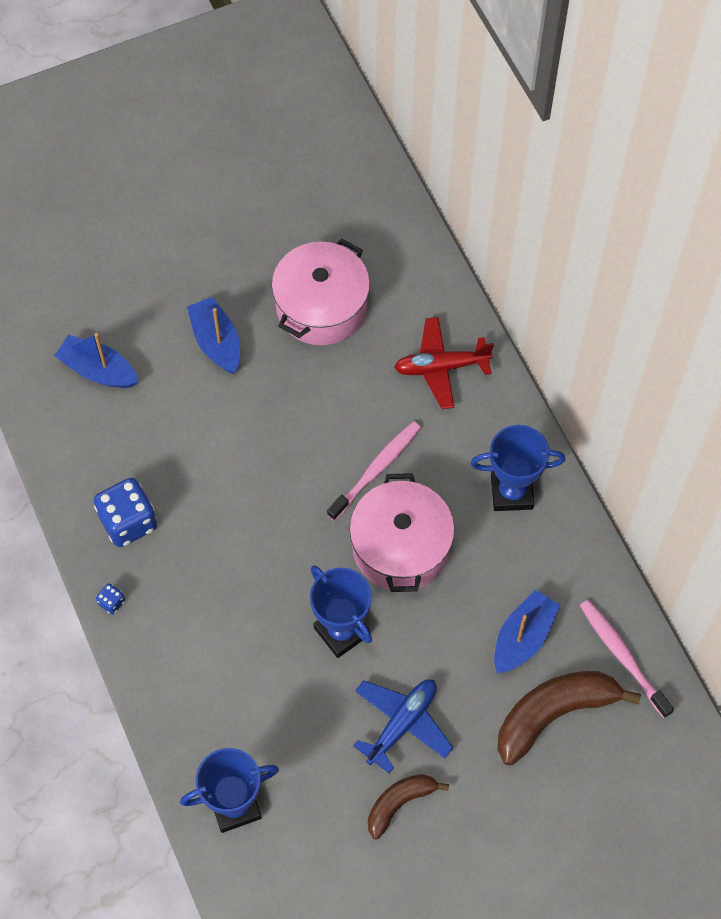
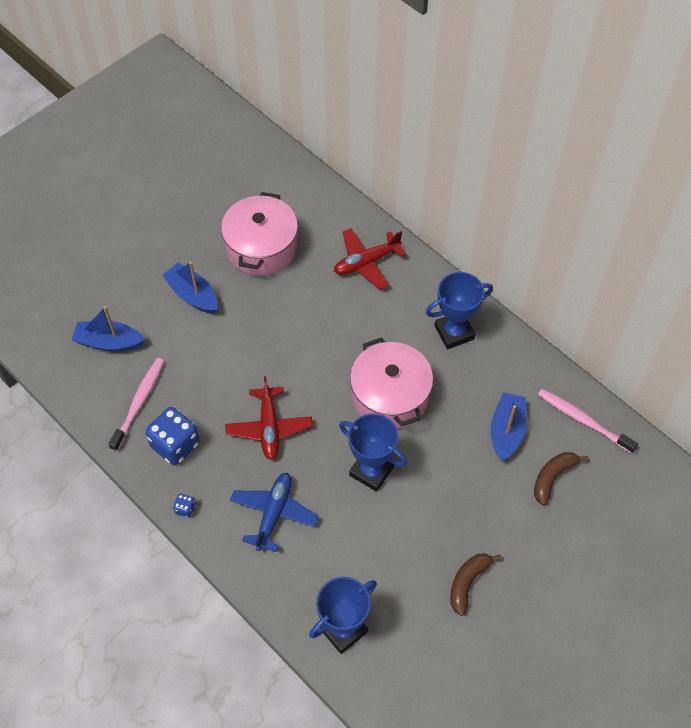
camera: 20 degrees left, 5 degrees down
(243, 538) = (269, 428): none -> red plane
(376, 470) = (349, 348): pink toothbrush -> pink toothbrush (139, 403)
(402, 724) = (445, 523): blue plane -> blue plane (273, 513)
(554, 714) = (552, 478): brown banana -> brown banana, size x0.59

